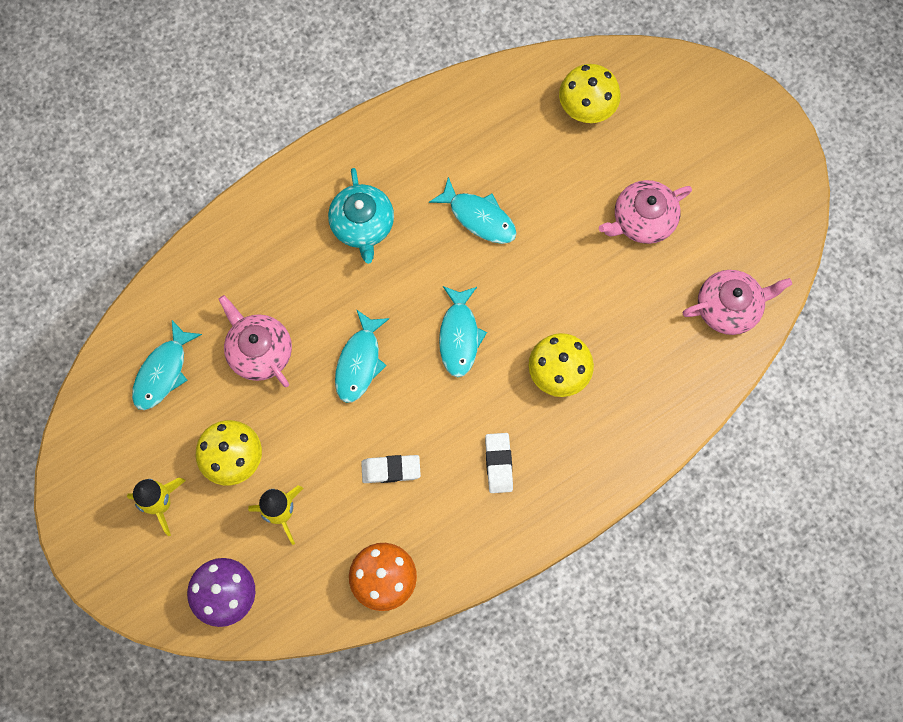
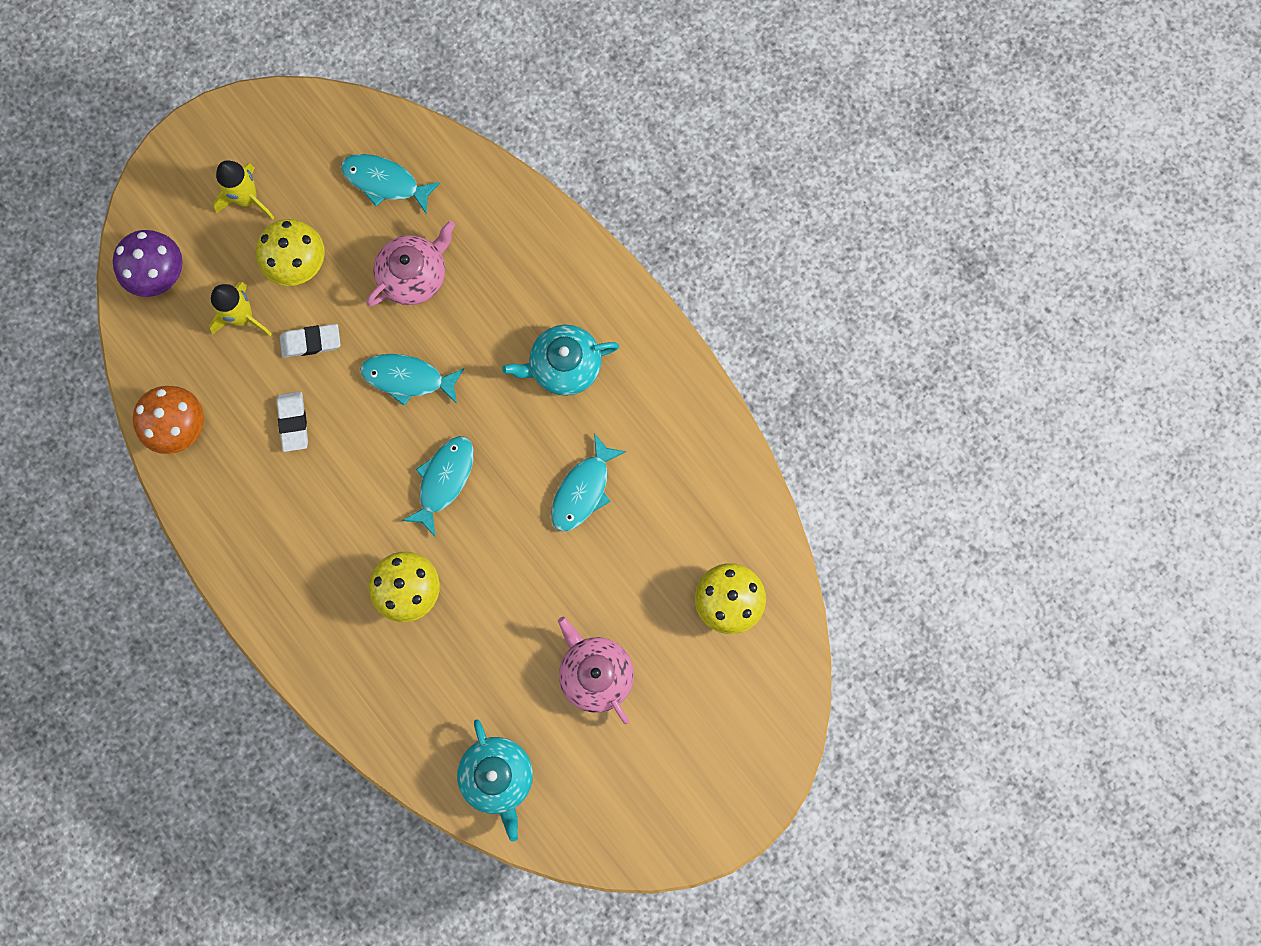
camera: 85 degrees right, 5 degrees up
(459, 336) = (444, 480): turquoise fish -> turquoise fish turned 120 degrees clockwise
(498, 463) = (305, 533): white eraser -> white eraser (311, 342)
(729, 307) = (497, 777): pink teapot -> turquoise teapot

